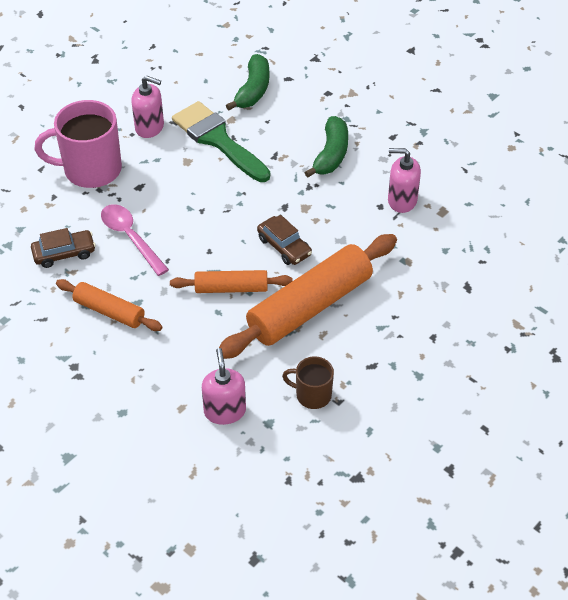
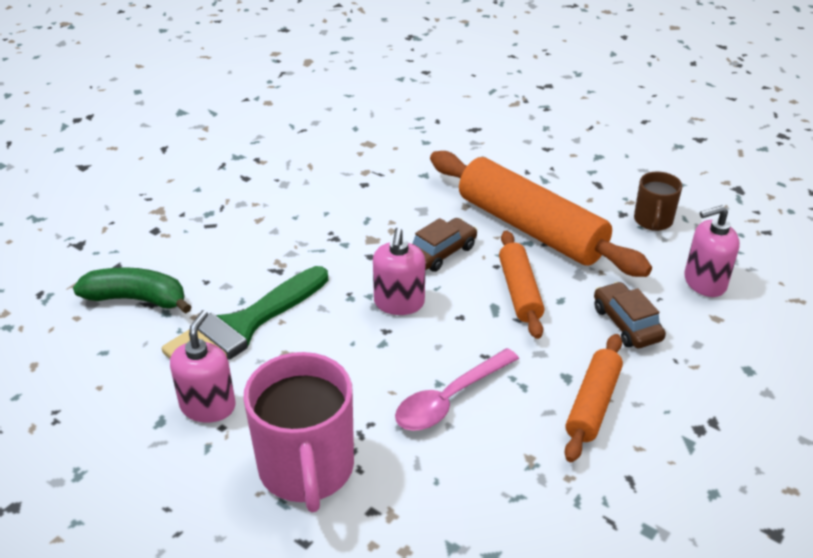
camera: 95 degrees left, 10 degrees down
(64, 253) = (496, 475): brown car -> brown car (626, 324)
(331, 154) = (276, 223): green banana -> none
(402, 200) = (354, 169): pink soap dispenser -> pink soap dispenser (399, 303)

